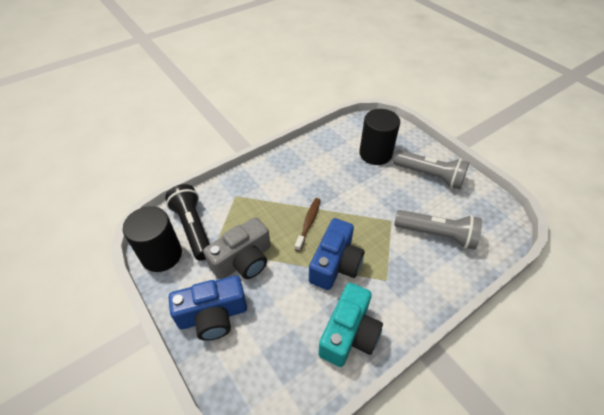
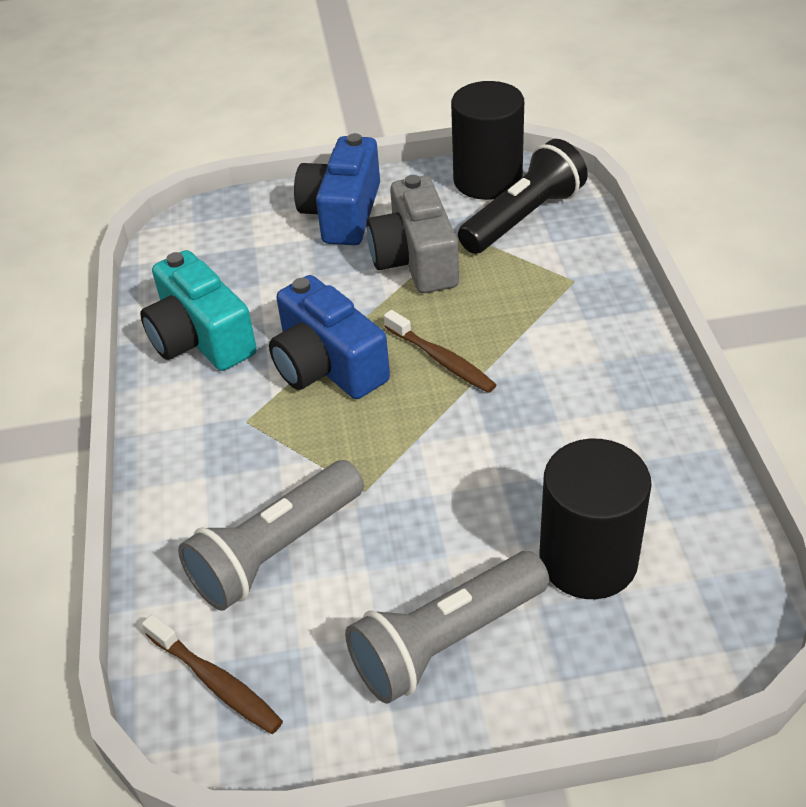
camera: 120 degrees right, 5 degrees down
(193, 228) = (523, 218): black flashlight -> black flashlight turned 45 degrees counterclockwise
(494, 226) = (216, 682): none -> brown toothbrush

